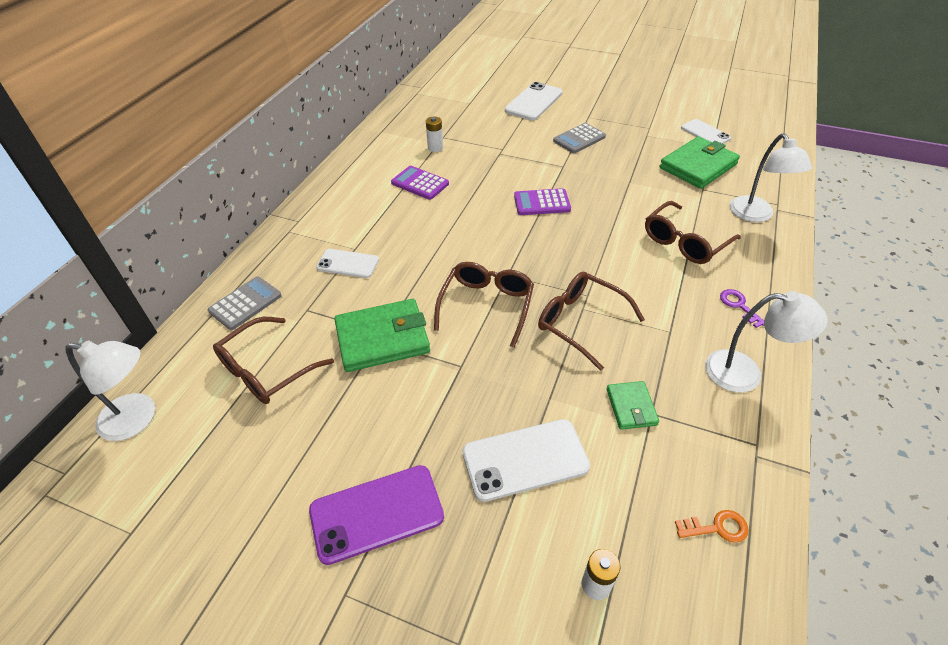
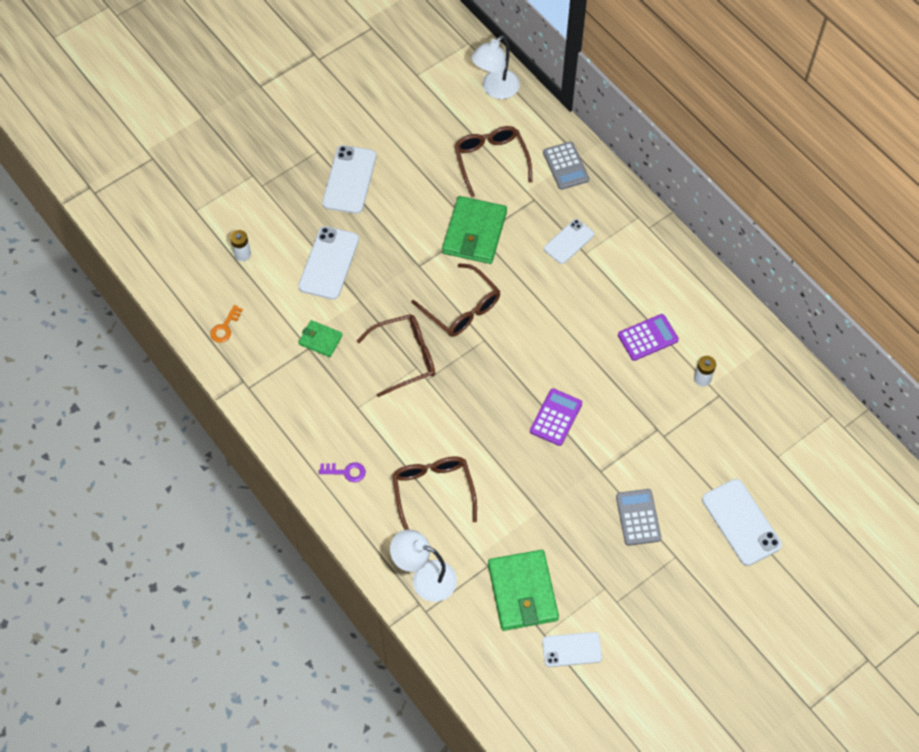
camera: 120 degrees right, 15 degrees up
(376, 513) = (349, 180): purple phone -> white phone
(745, 373) = (294, 425): white lamp -> none

